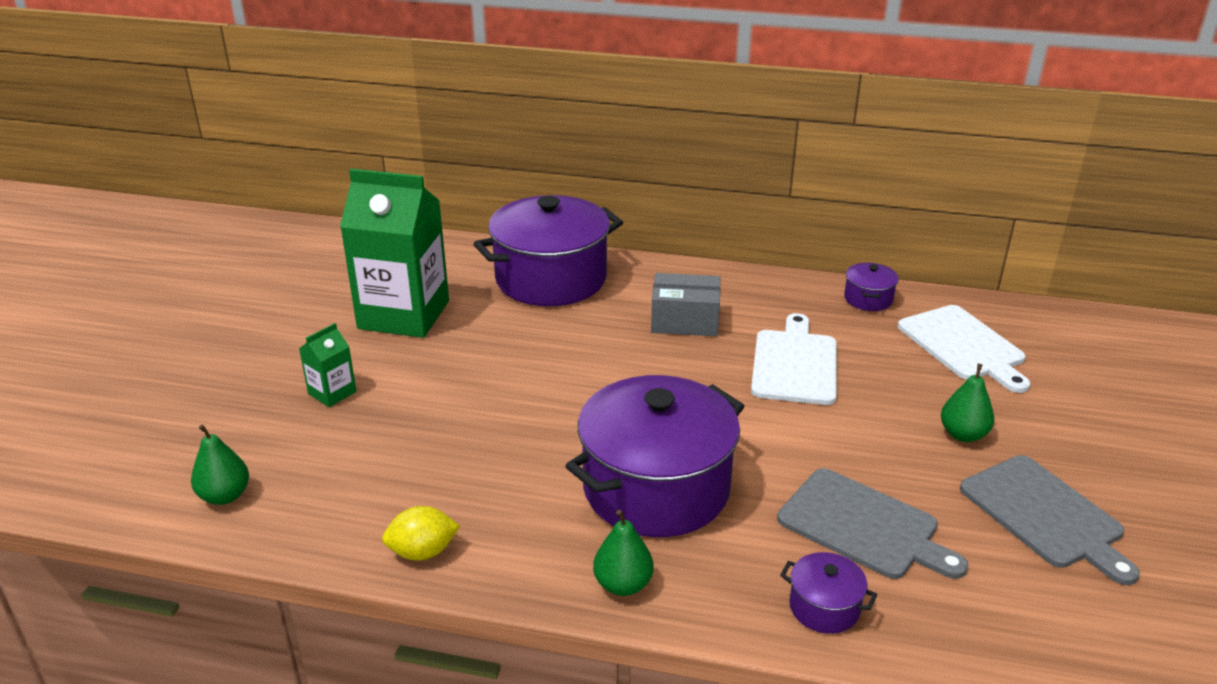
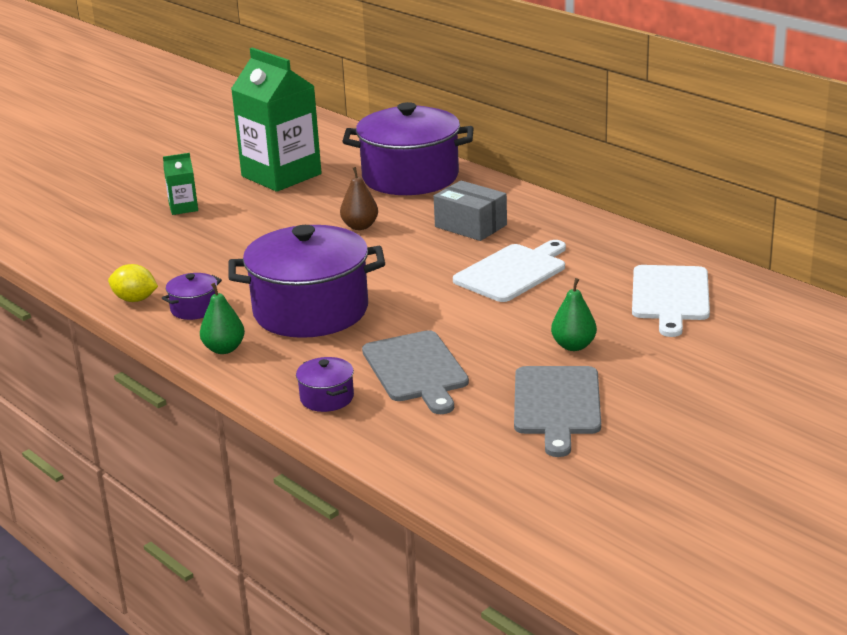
camera: 35 degrees right, 5 degrees down
(225, 496) = (65, 243): green pear -> none
(572, 356) = (360, 226): none -> brown pear
(868, 299) = (640, 248): purple pot -> purple pot (194, 309)

